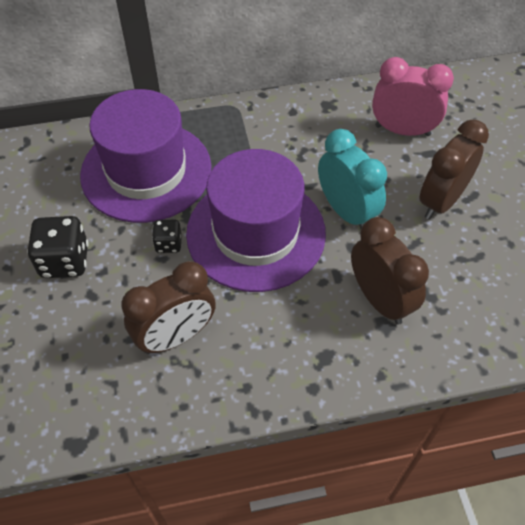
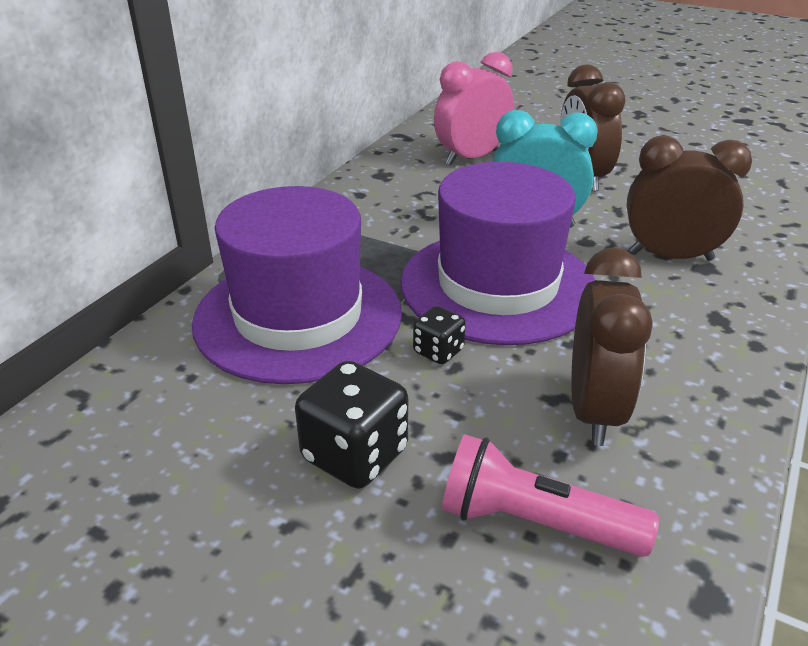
camera: 50 degrees left, 20 degrees down
(74, 353) = (534, 522): none -> pink flashlight

